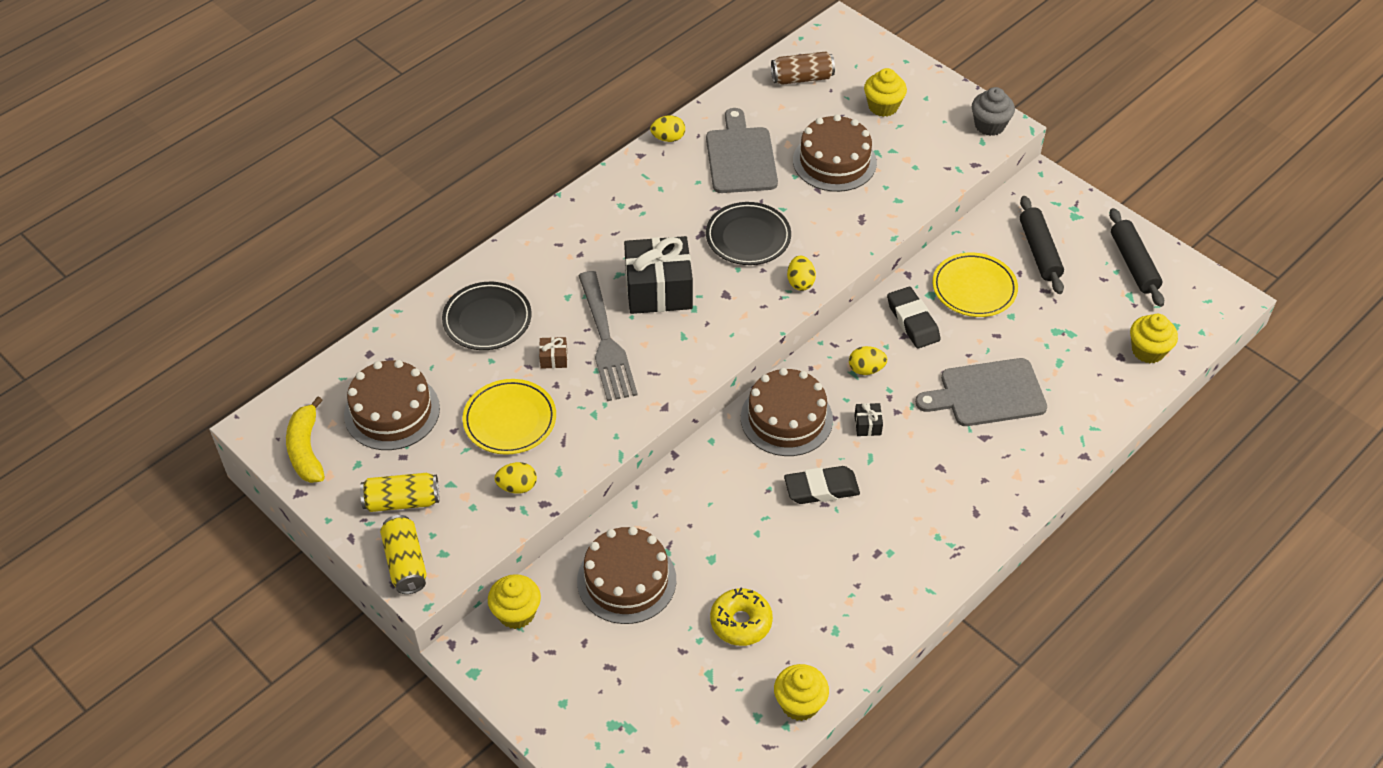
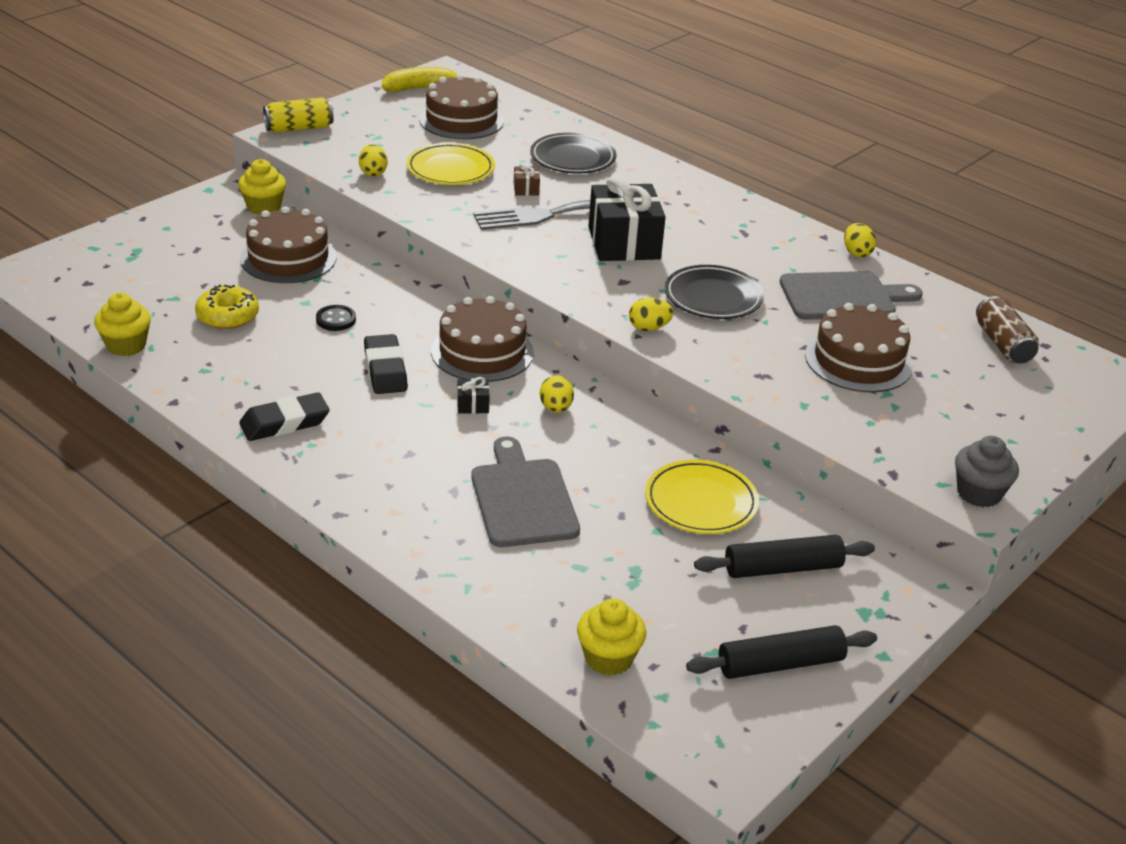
camera: 85 degrees right, 15 degrees down
(402, 501) = (363, 126): yellow can -> none
(741, 531) = (336, 320): none -> black button
(883, 106) = (977, 403): yellow cupcake -> none
(913, 321) = (636, 448): black eraser -> black eraser (285, 423)

